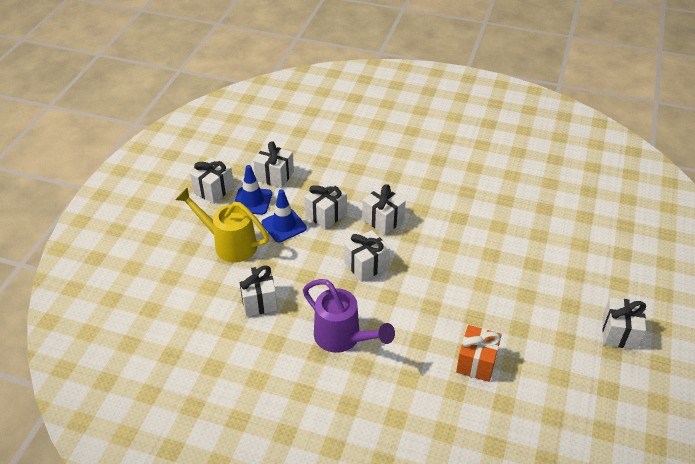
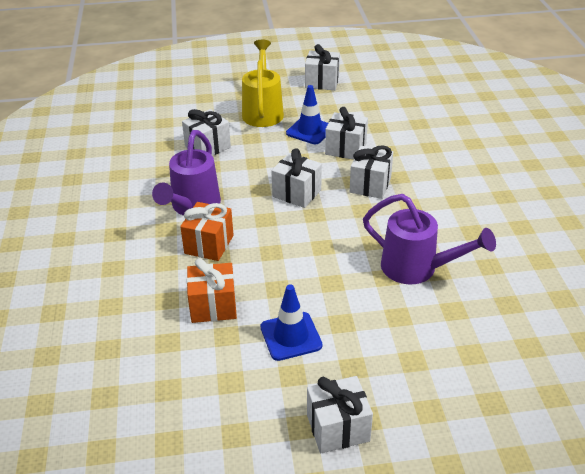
camera: 65 degrees right, 5 degrees down
(252, 201) = (326, 105): blue traffic cone -> blue traffic cone (291, 336)
(274, 176) = (371, 105): white gift -> none
(400, 342) = (209, 244): none -> orange gift
(490, 235) = (416, 268): none -> purple watering can

